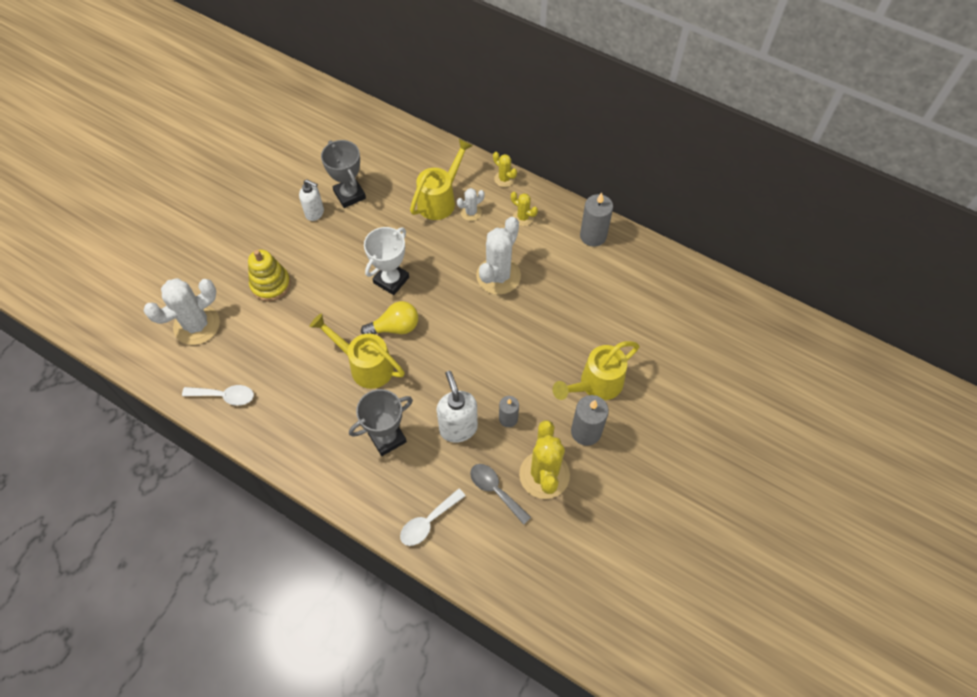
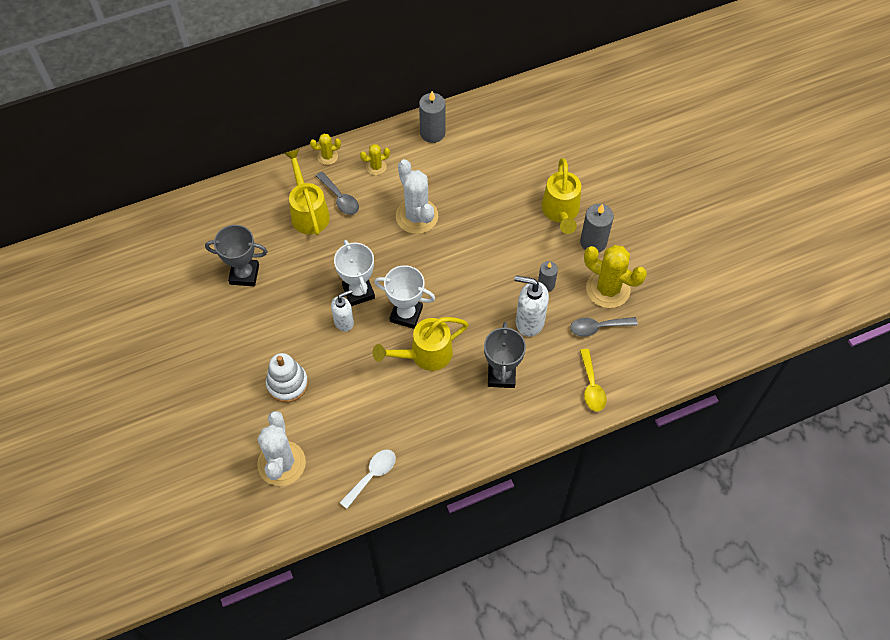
camera: 55 degrees left, 0 degrees up
(271, 284) = (287, 384): yellow stacking toy -> white stacking toy
(315, 213) = (240, 311): white soap dispenser -> white soap dispenser (344, 322)
(395, 327) = (406, 314): yellow light bulb -> white trophy
(428, 522) = (591, 386): white spoon -> yellow spoon
(471, 212) = (340, 198): white cactus -> grey spoon

